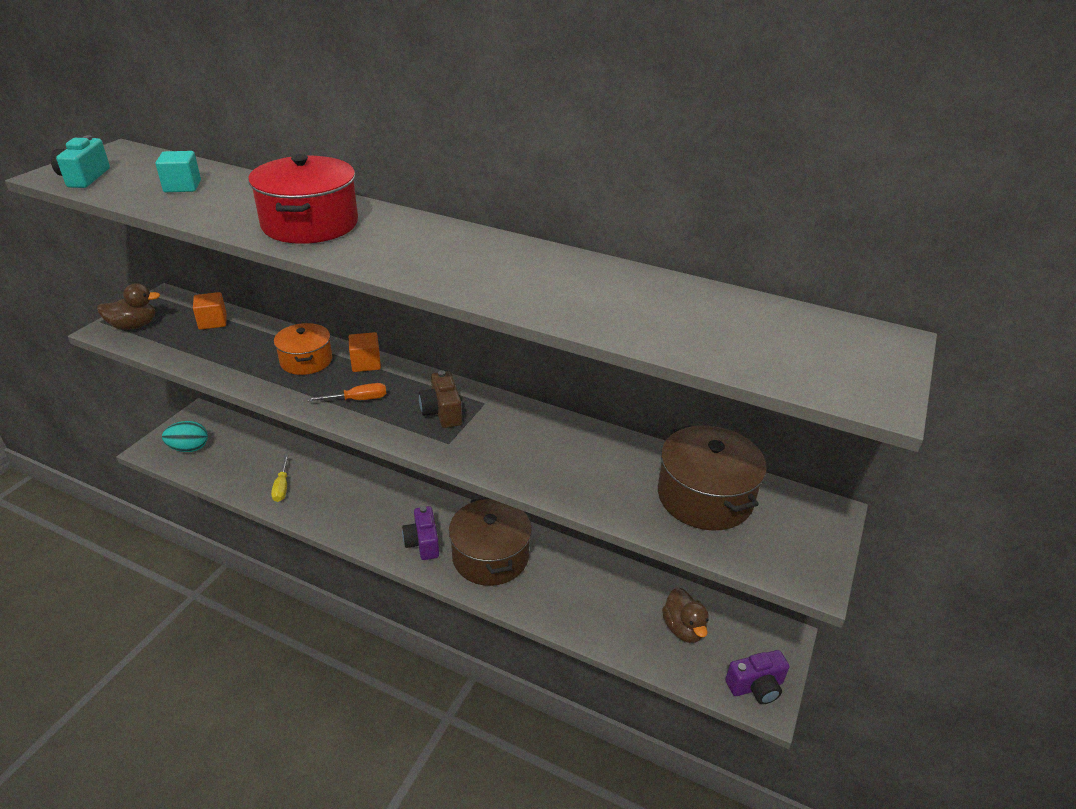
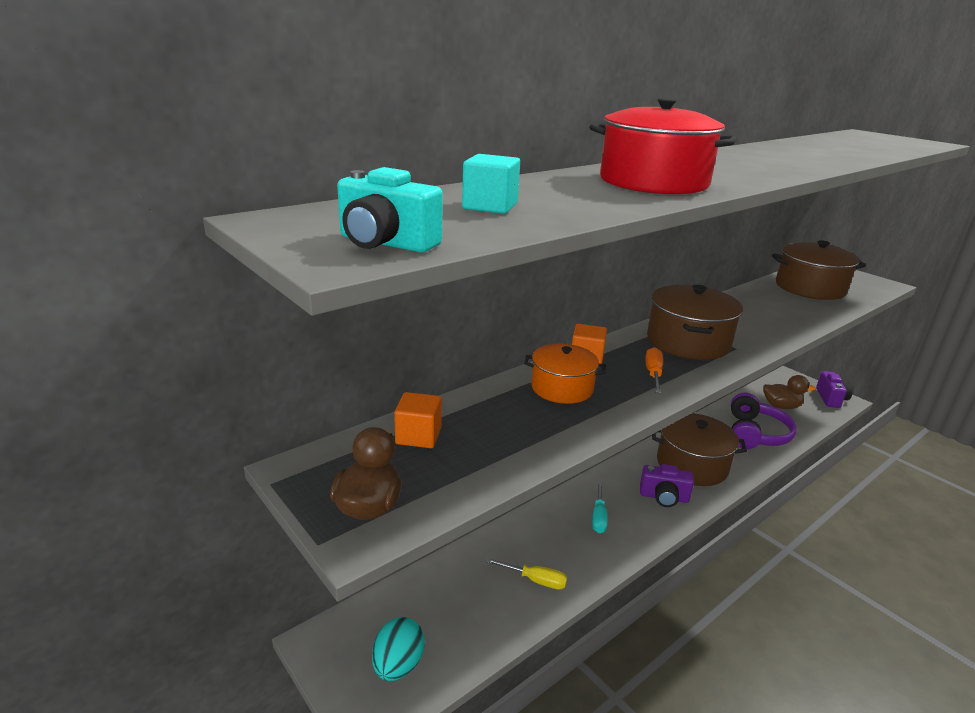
camera: 65 degrees left, 10 degrees down
(372, 506) = (599, 517): none -> turquoise screwdriver
(442, 412) = (688, 342): brown camera -> brown pot
(592, 605) = (755, 434): none -> purple headphones

